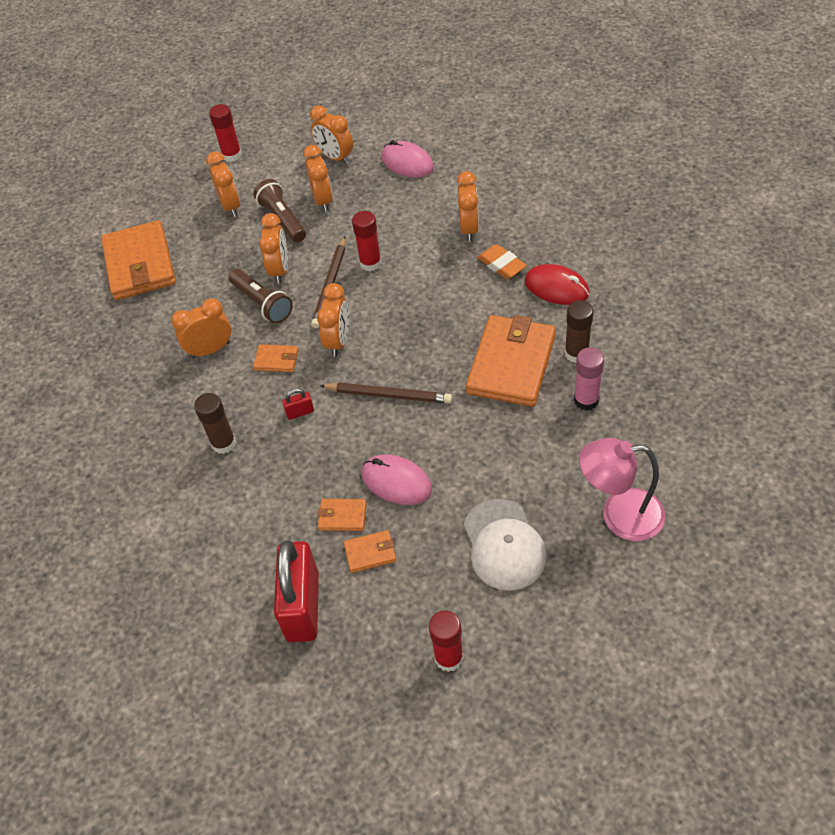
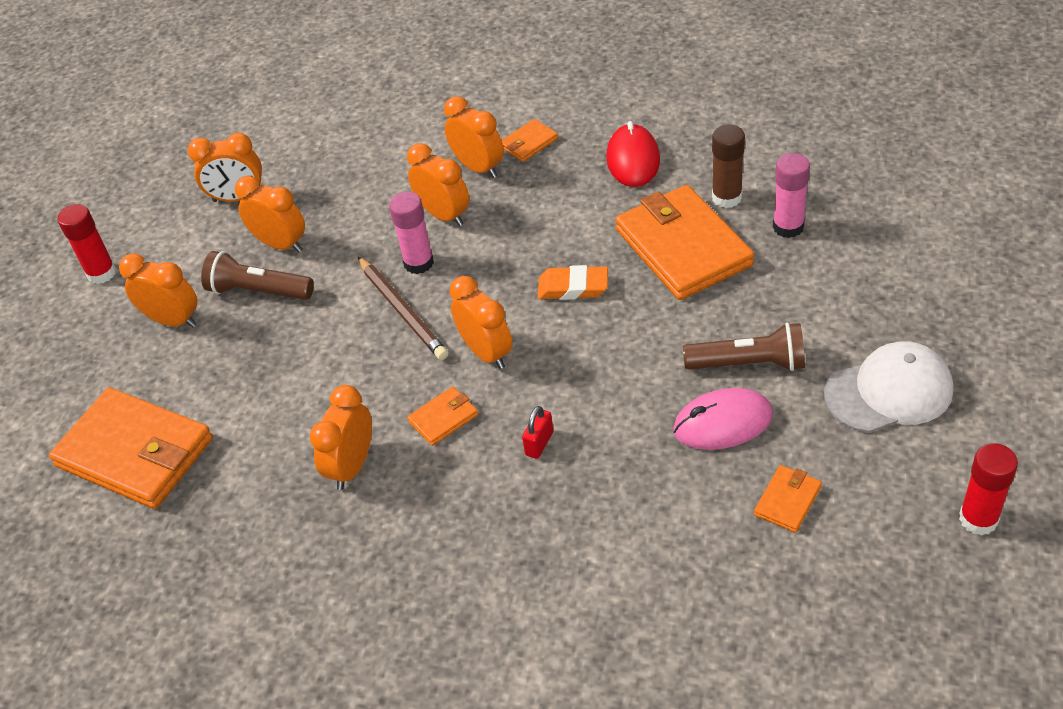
camera: 45 degrees left, 5 degrees down
(224, 443) = (498, 536): brown glue stick -> none
(262, 303) = (349, 381): brown flashlight -> brown flashlight (749, 364)
(280, 270) = (324, 337): orange clock -> orange clock (444, 215)
(302, 606) = (794, 602): red padlock -> none
(342, 516) = (716, 494): orange wallet -> orange wallet (528, 143)
(370, 263) = (418, 263): red glue stick -> pink glue stick
(388, 395) = (606, 359): brown pencil -> none
(407, 163) = (329, 153): pink mouse -> none
(501, 265) = (554, 176): orange eraser -> orange eraser (573, 287)
(504, 545) = (889, 391): white cap -> white cap turned 45 degrees counterclockwise
(556, 287) = (633, 159): red mouse -> red mouse turned 75 degrees counterclockwise
(619, 515) = (942, 291): pink lamp -> none

